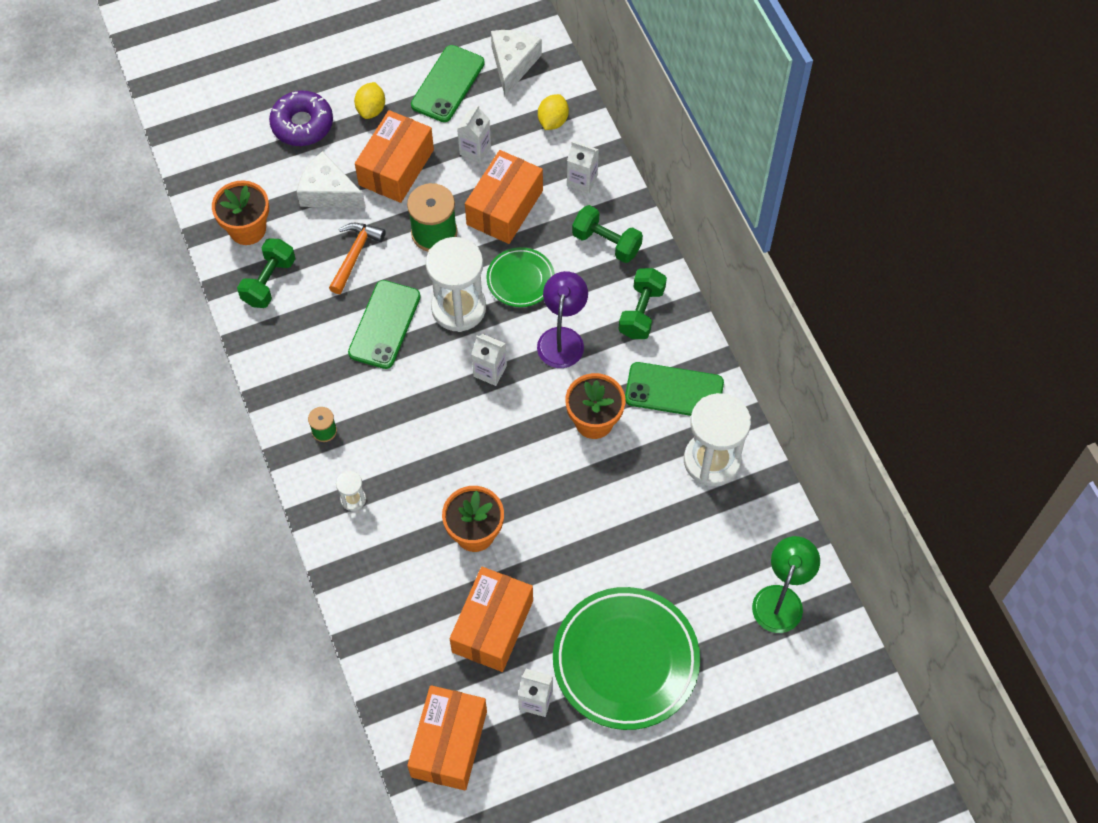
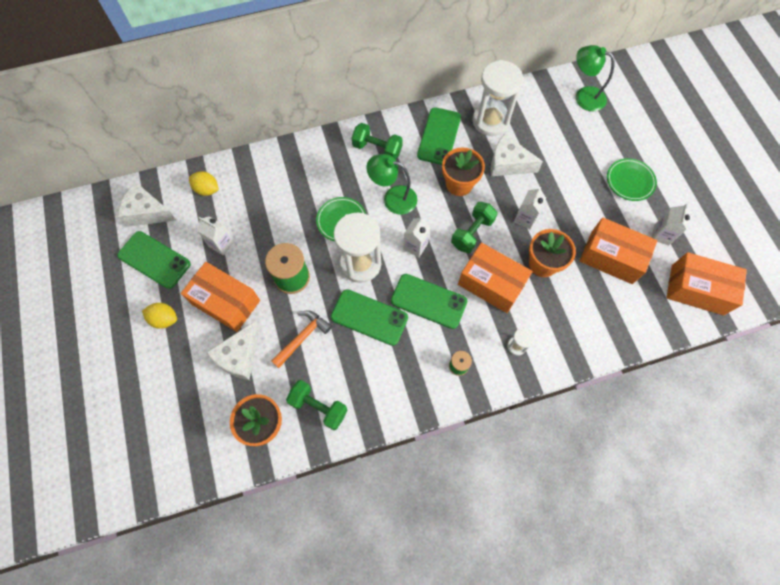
camera: 85 degrees left, 5 degrees up
(302, 124) = (166, 376): purple donut -> none
(355, 255) = (303, 337): orange hammer -> orange hammer turned 105 degrees clockwise
(410, 391) = (428, 301): none -> green phone
(505, 207) = (277, 227): orange box -> orange box (491, 283)
(562, 338) = (393, 198): purple lamp -> green lamp
(582, 180) = (263, 175): white carton -> white carton (525, 218)
(606, 243) = (319, 164): green dumbbell -> green dumbbell (472, 233)
(625, 660) = (630, 181): green plate -> green plate, size x0.52
(637, 486) = (508, 164): none -> white cheese

